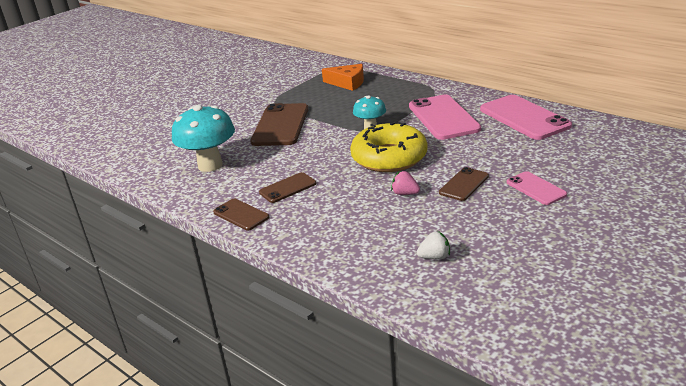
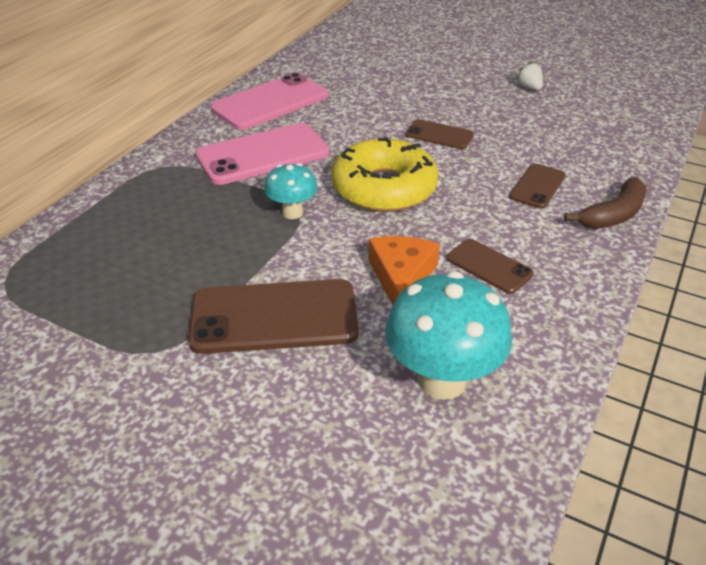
camera: 105 degrees left, 10 degrees up
(241, 215) = (576, 299): brown phone -> brown phone (537, 186)
(321, 250) = (613, 215): none -> brown banana
(347, 83) = (92, 259): orange cheese -> orange cheese (401, 277)
(405, 193) = (471, 170): pink strawberry -> none
(434, 257) = (582, 145): white strawberry -> white strawberry (529, 88)
(536, 188) = (436, 98): pink phone -> none

